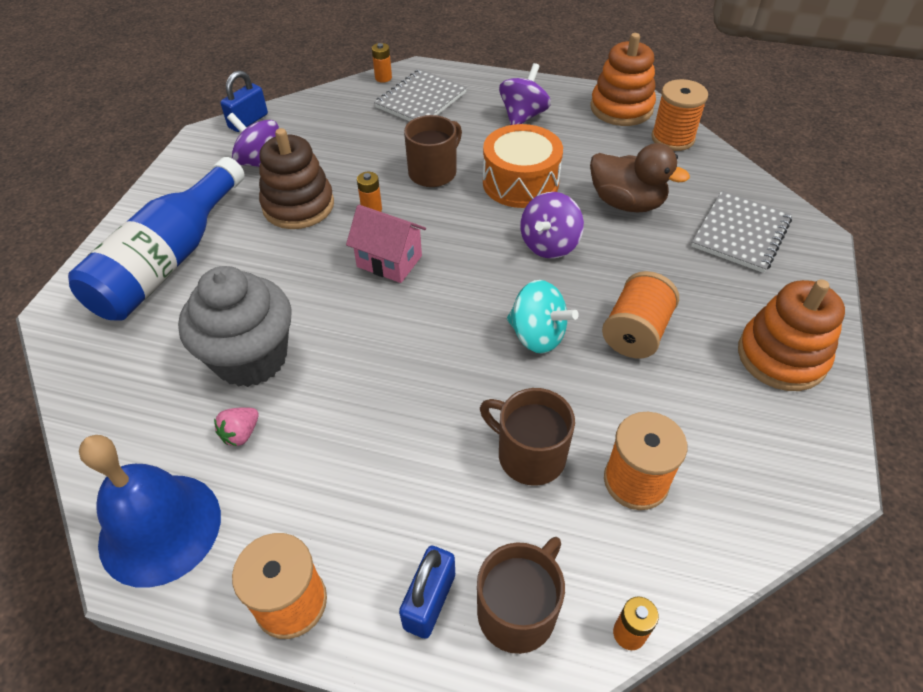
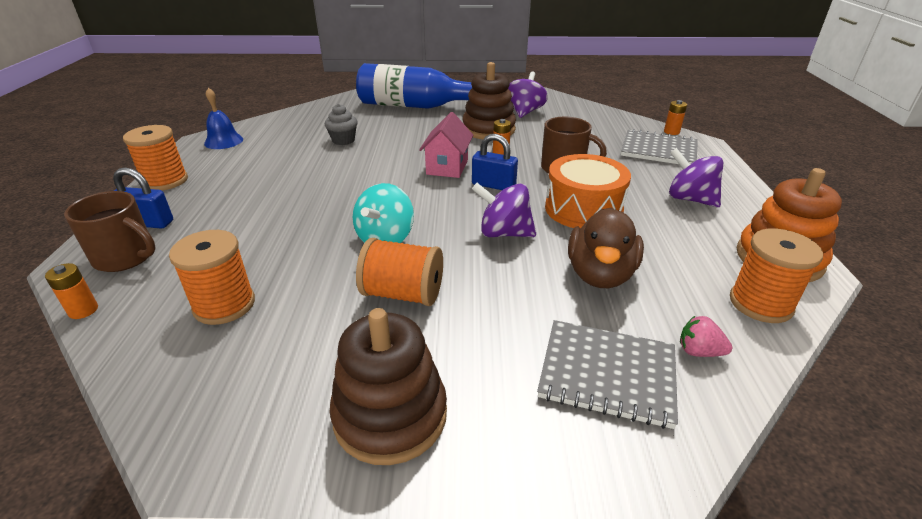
camera: 75 degrees right, 15 degrees down
(160, 528) = (223, 141): blue bell -> blue bell, size x0.57
(241, 434) = (284, 148): pink strawberry -> pink strawberry (699, 351)
(248, 121) = (566, 100): blue padlock -> blue padlock (493, 185)
(251, 358) = (343, 140): grey cupcake -> grey cupcake, size x0.48
(523, 116) = (689, 199): purple spinning top -> purple spinning top turned 150 degrees counterclockwise
(529, 455) = (258, 248): brown mug -> none
(781, 356) = (390, 415): orange stacking toy -> brown stacking toy

